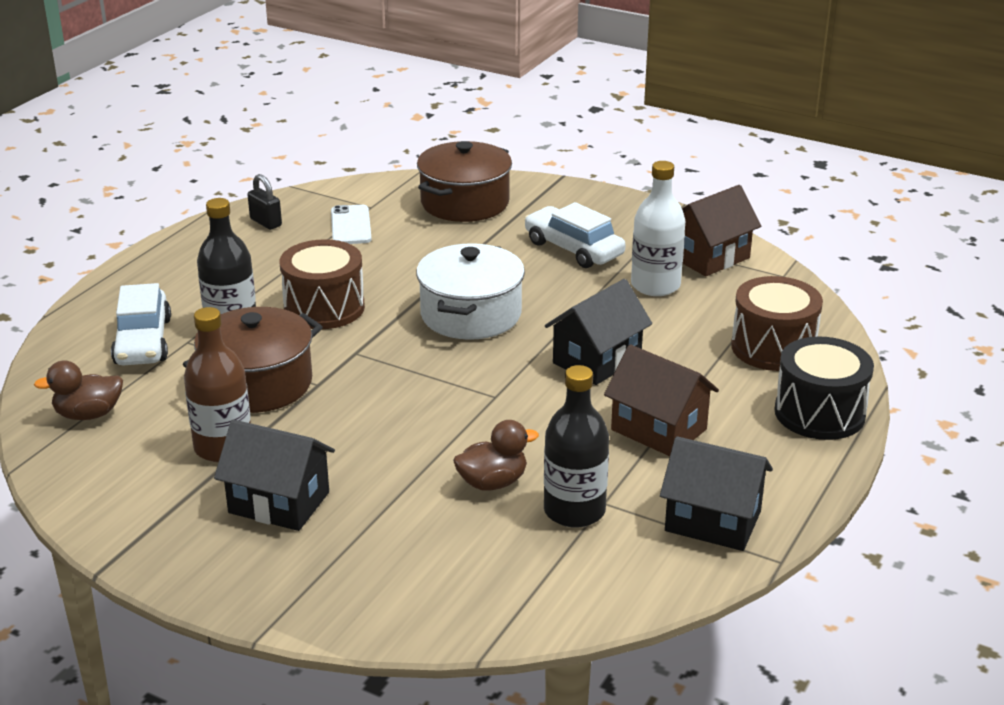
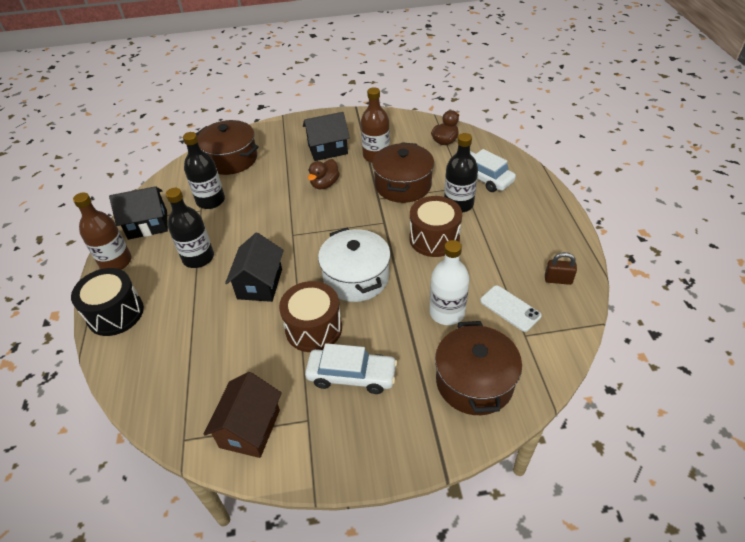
camera: 145 degrees right, 15 degrees up
(266, 222) = (558, 280): black padlock -> brown padlock
(467, 579) = (231, 159): none -> brown pot
(492, 482) = (254, 195): brown duck -> brown duck (324, 184)
(655, 285) = (269, 369): white bottle -> white bottle (447, 312)
(659, 429) = (198, 258): brown house -> black bottle
(773, 347) = (161, 353): brown drum -> brown drum (313, 328)
(795, 483) = (116, 262): none -> brown bottle

